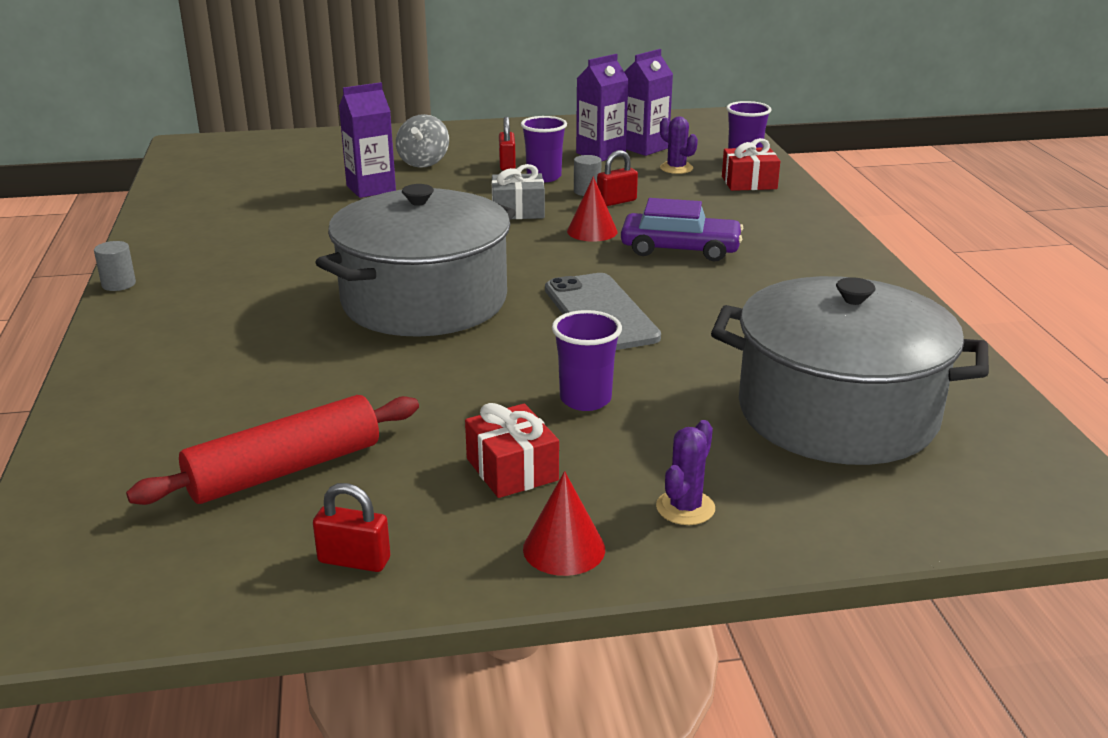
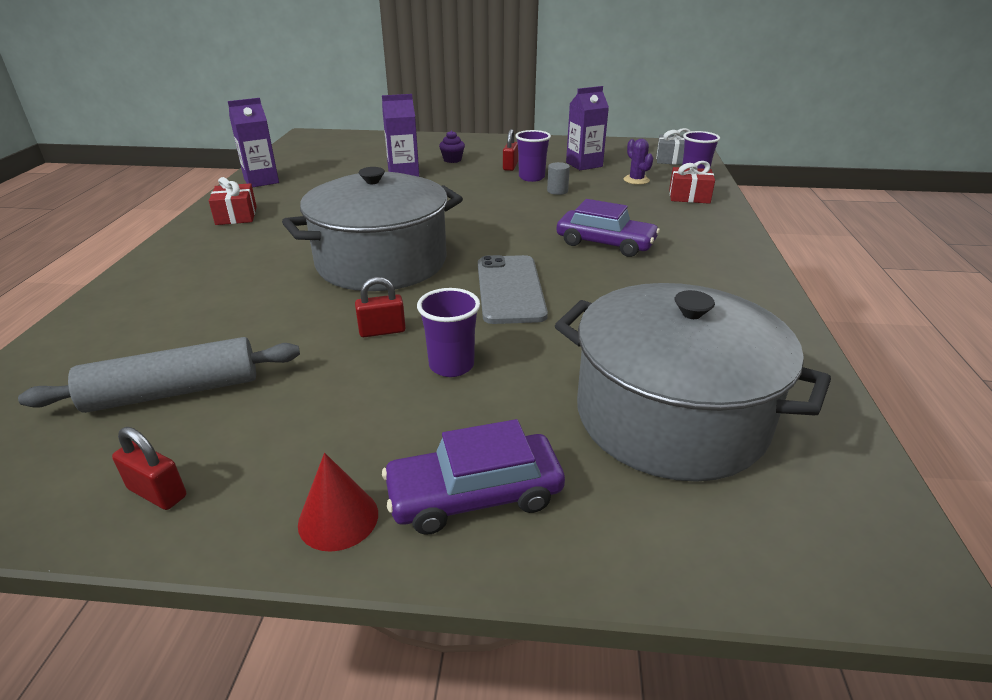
camera: 15 degrees right, 5 degrees up
(118, 284) = (186, 224): grey cylinder -> none
(284, 470) = (174, 391): red rolling pin -> grey rolling pin
(423, 162) = (452, 160): grey spinning top -> purple cupcake
(512, 469) = (348, 424): red gift -> red gift (236, 216)
(518, 211) = (497, 200): grey gift -> grey gift (673, 160)
(592, 231) = (543, 221): red cone -> none
(616, 201) = (575, 201): red padlock -> red padlock (382, 331)
(644, 148) = (619, 163): purple carton -> purple carton (261, 181)
(685, 508) = (474, 495): purple cactus -> purple car

